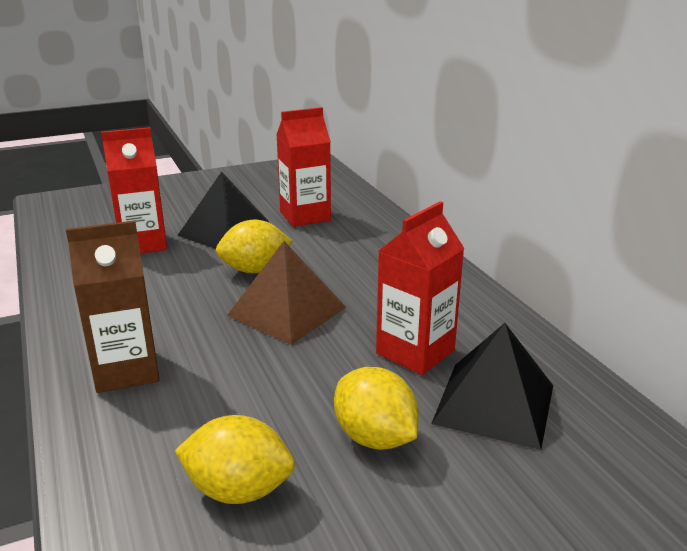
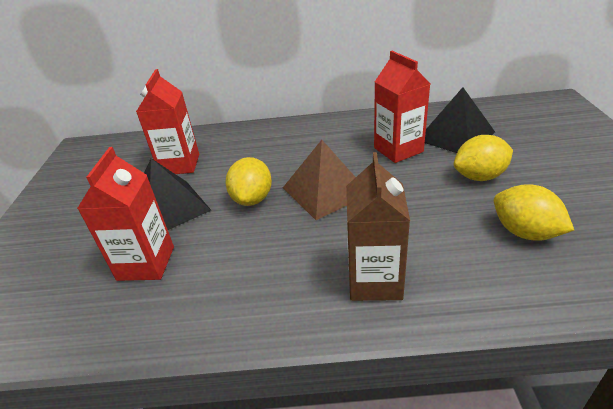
camera: 65 degrees left, 10 degrees up
(238, 490) = (524, 232): yellow lemon -> yellow lemon turned 75 degrees counterclockwise

